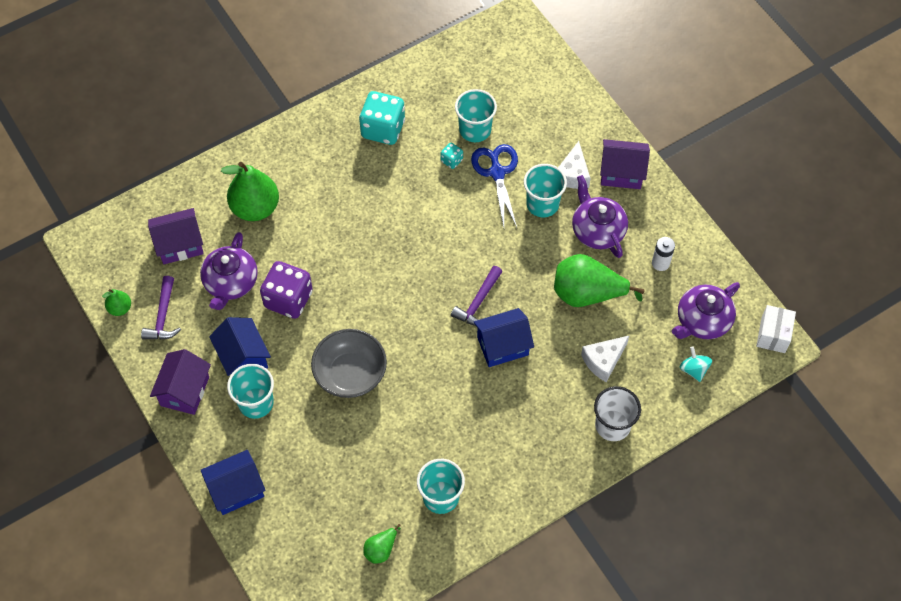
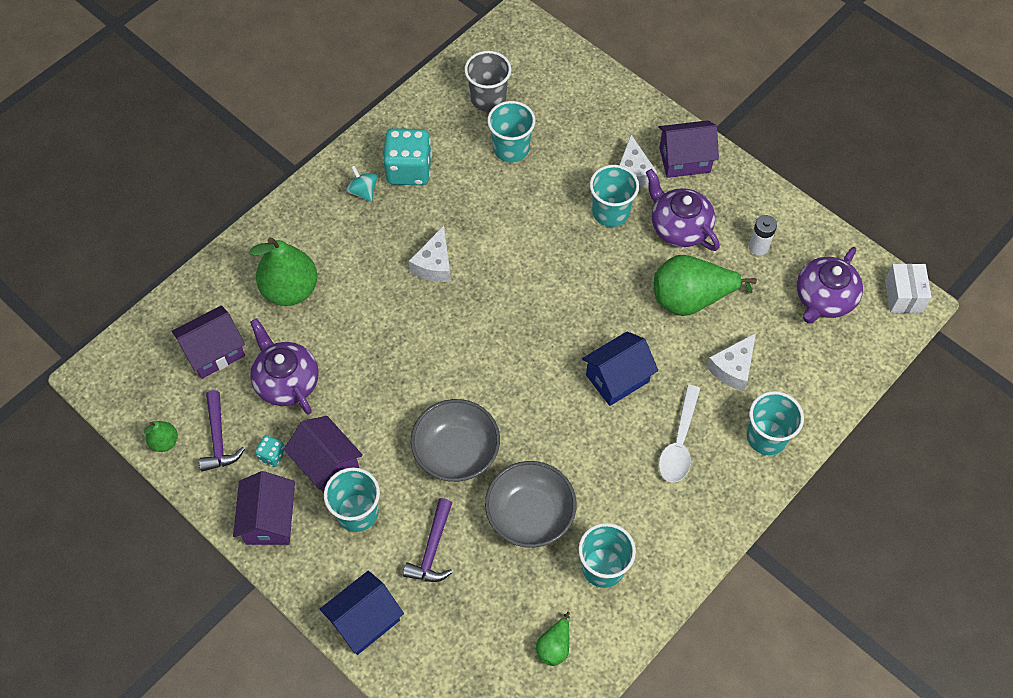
camera: 15 degrees left, 0 degrees up
(230, 282) = (286, 381): purple teapot -> purple teapot turned 150 degrees clockwise
(243, 358) = (327, 464): blue house -> purple house
(288, 299) = (359, 384): purple dice -> none
(380, 214) = (434, 264): none -> white cheese
(394, 439) = (530, 514): none -> grey bowl
(451, 160) = (496, 187): turquoise dice -> turquoise dice (272, 455)
(469, 82) = (488, 98): none -> grey cup
(478, 302) = (575, 336): purple hammer -> purple hammer (432, 549)
(497, 173) = (550, 189): blue scissors -> none
(537, 411) = (679, 442): none -> white spoon
(612, 425) = (766, 437): white cup -> turquoise cup
(694, 369) = (833, 354): turquoise spinning top -> turquoise spinning top (363, 191)

